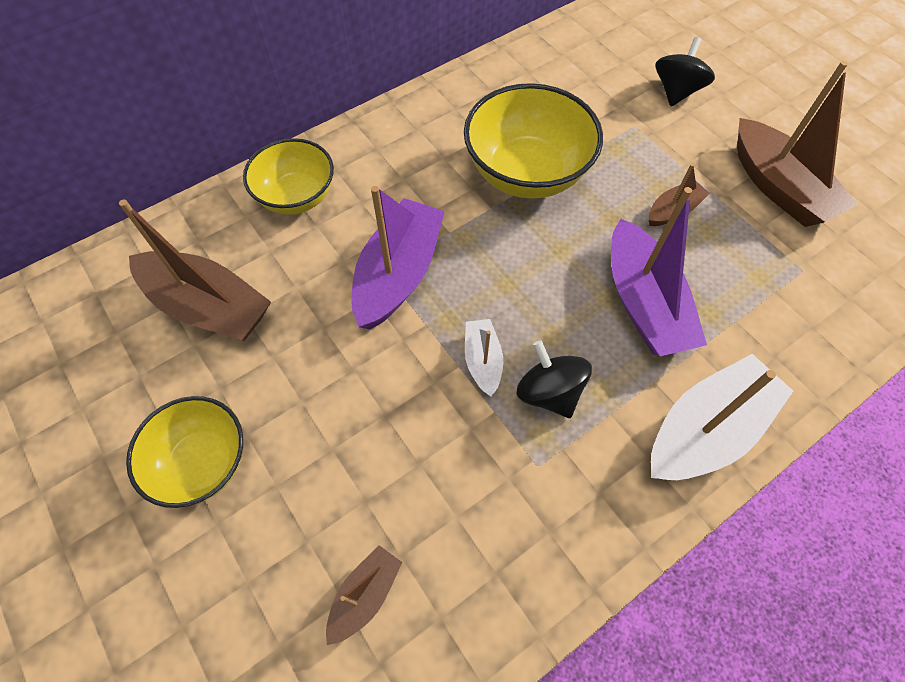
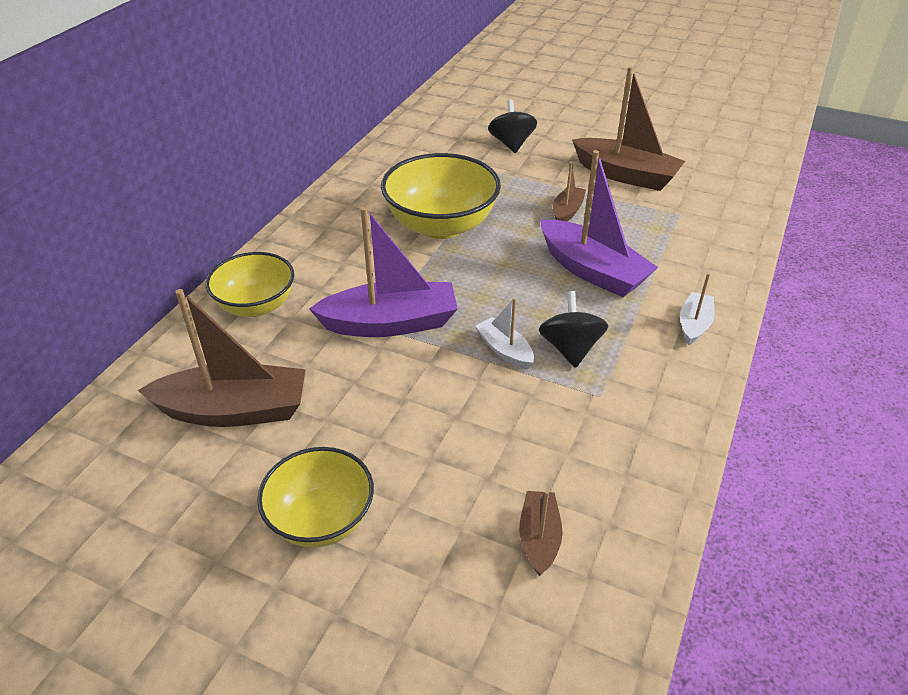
camera: 30 degrees left, 20 degrees down
(398, 274) = (390, 323): purple boat -> purple boat turned 90 degrees clockwise
(549, 392) = (570, 348): black spinning top -> black spinning top turned 60 degrees clockwise
(706, 429) = (694, 324): white boat -> white boat, size x0.51

